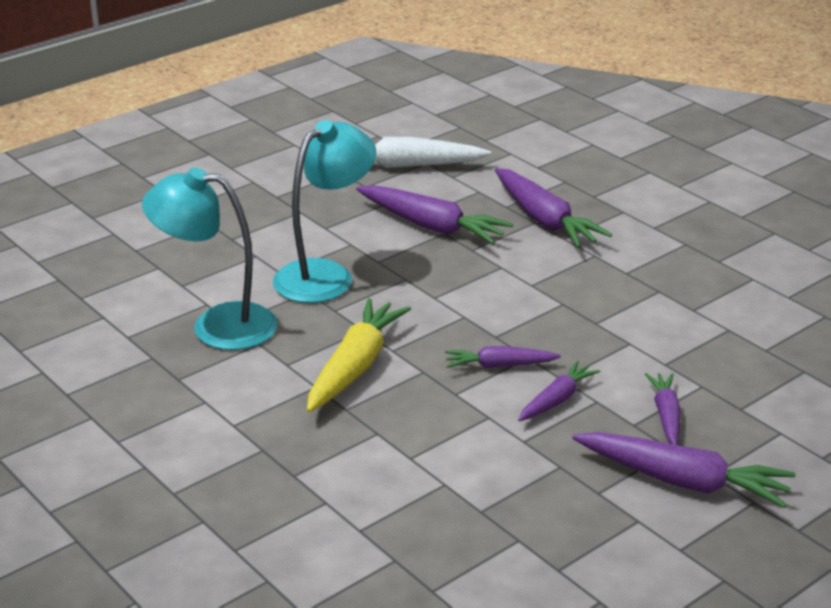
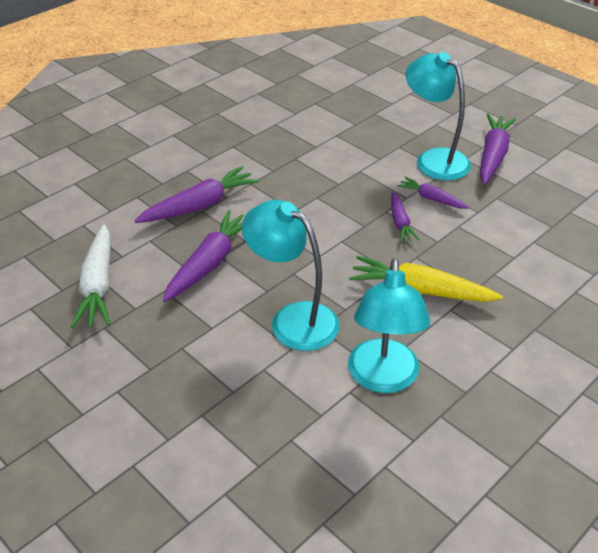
camera: 95 degrees left, 10 degrees up
(666, 416) = (434, 159): purple carrot -> turquoise lamp

